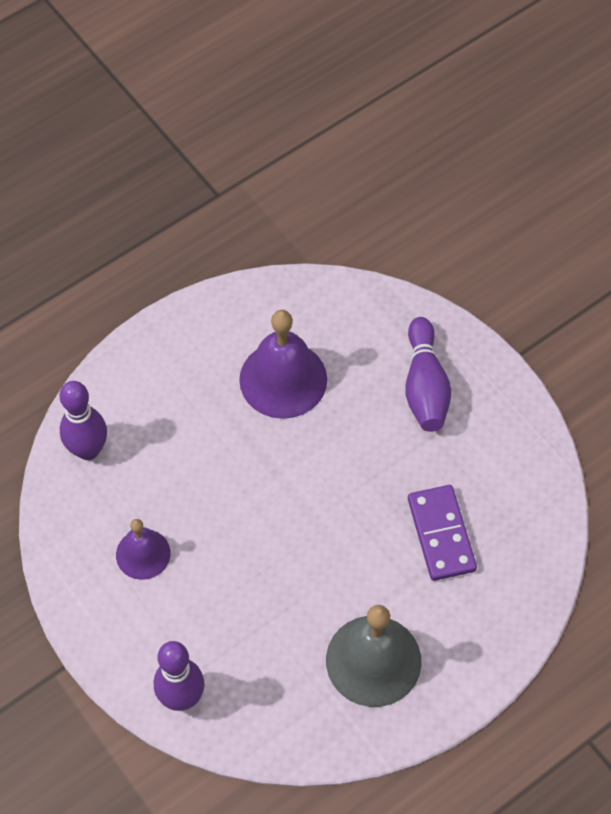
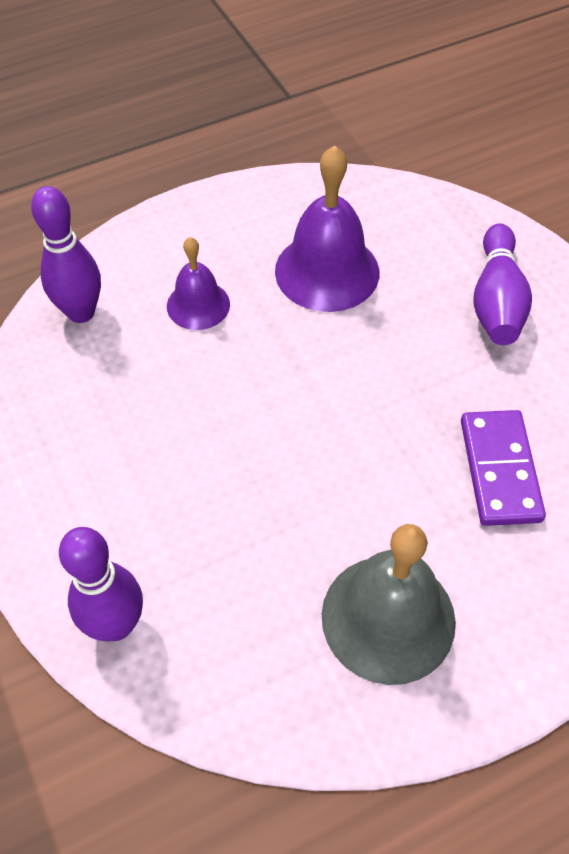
camera: 10 degrees right, 5 degrees down
(143, 554) = (114, 435): purple bell -> purple bell (198, 305)

